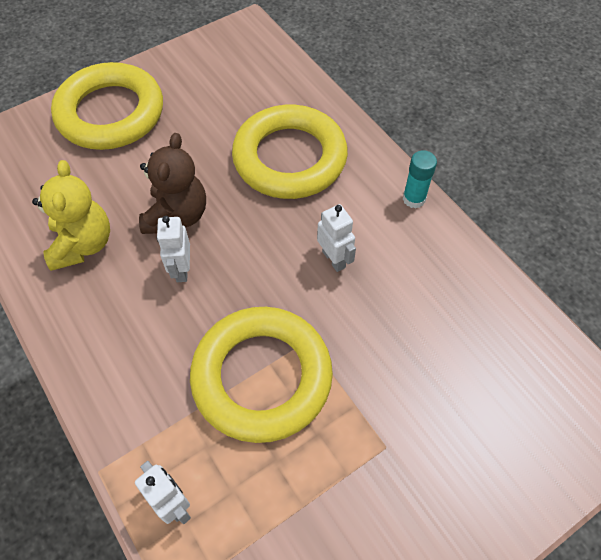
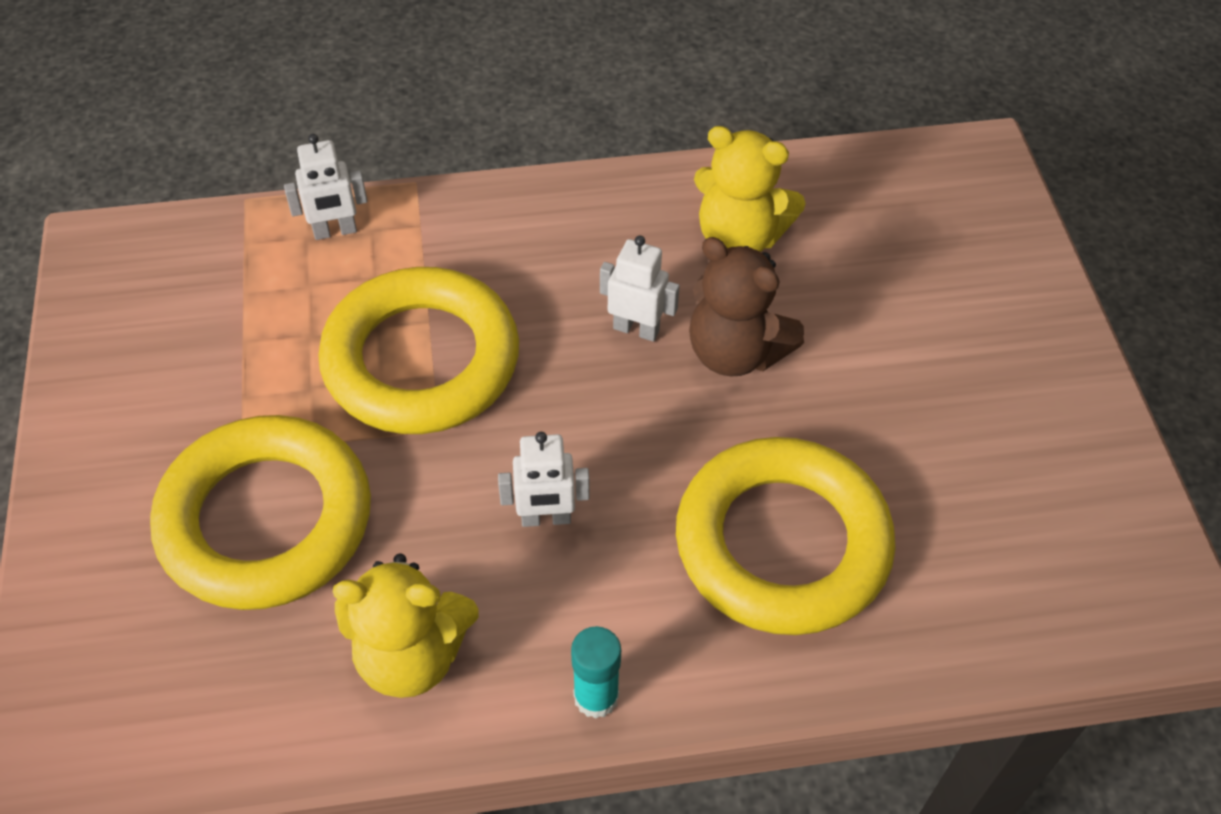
camera: 115 degrees right, 5 degrees down
(110, 113) = (996, 330): yellow ring -> yellow ring (266, 520)
(446, 282) = (411, 655): none -> yellow teddy bear

